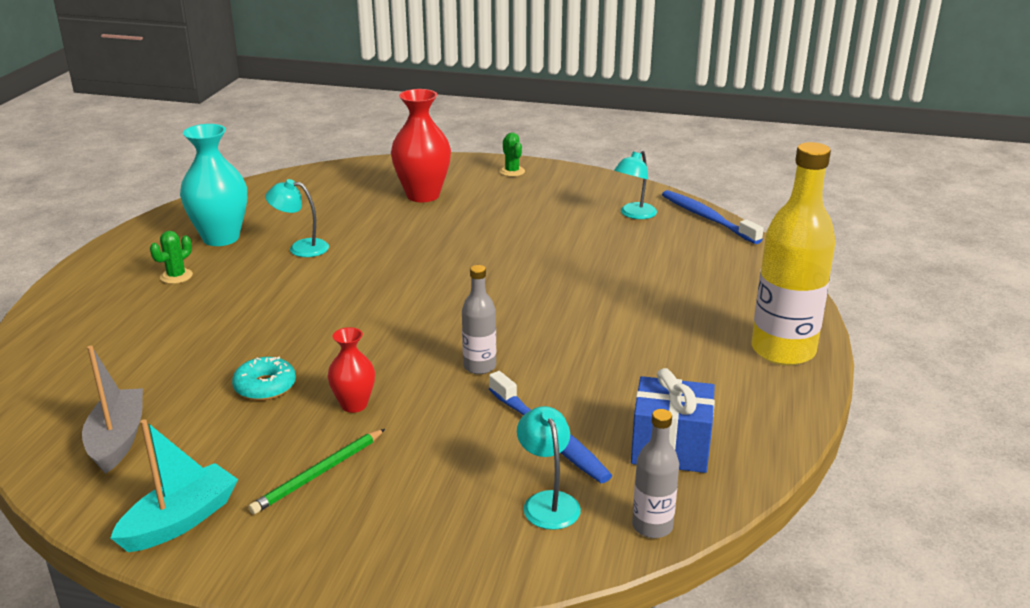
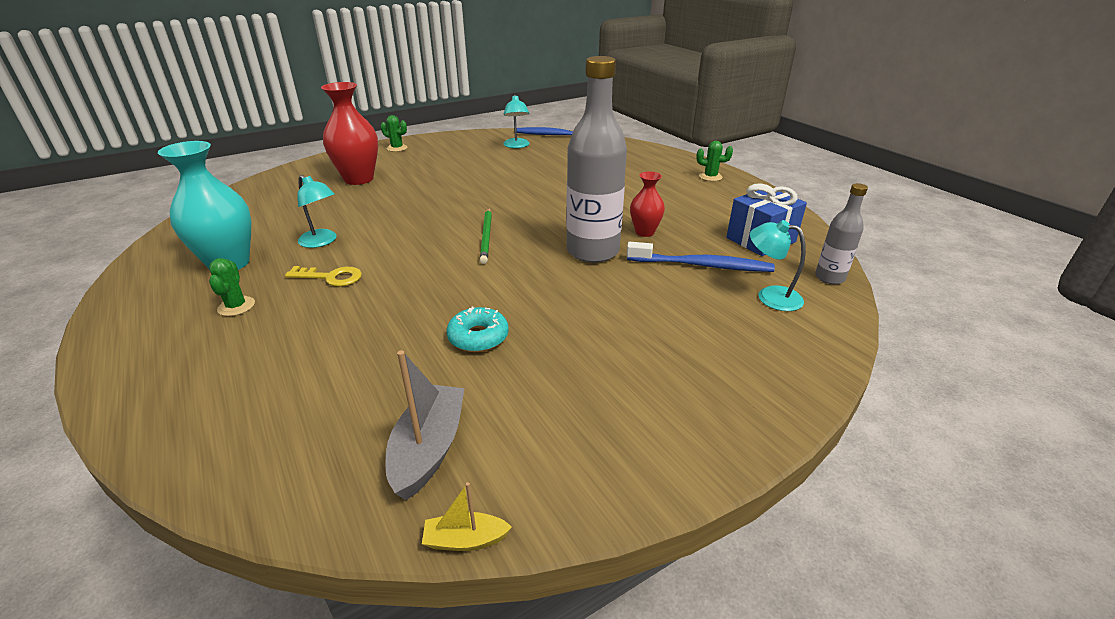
camera: 45 degrees left, 5 degrees up
(52, 501) = (465, 540): none -> yellow boat
(117, 440) = (429, 449): grey boat -> grey boat turned 60 degrees clockwise
(180, 521) = (605, 464): turquoise boat -> none
(258, 283) = (331, 277): none -> yellow key
(301, 248) = (322, 242): turquoise lamp -> turquoise lamp turned 105 degrees counterclockwise
(319, 473) = (630, 364): green pencil -> green pencil (486, 237)
(354, 405) = (564, 312): red vase -> red vase (644, 232)
(479, 366) = (592, 251): grey bottle -> grey bottle, size x1.98
(783, 351) = (710, 177): yellow bottle -> green cactus

